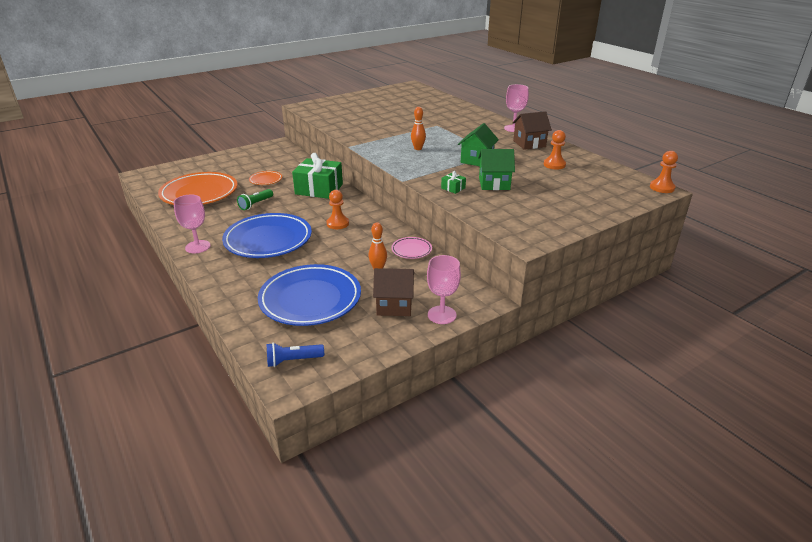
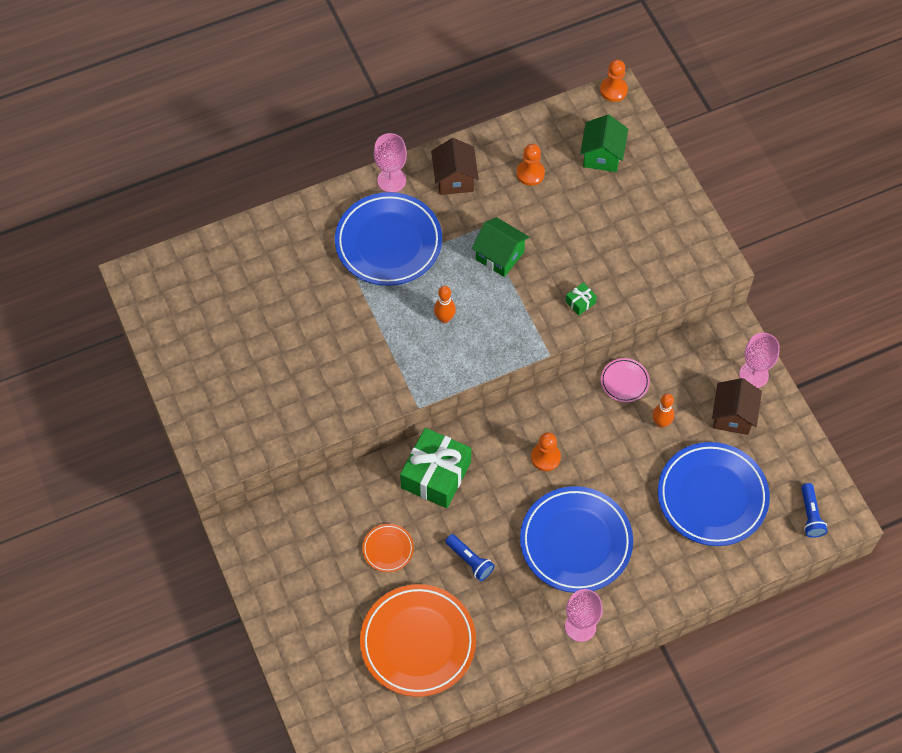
camera: 80 degrees left, 30 degrees up
(255, 204) = (470, 560): green flashlight -> blue flashlight
(466, 131) = (388, 242): none -> blue plate
(494, 184) = (575, 255): green house -> green house (602, 155)

